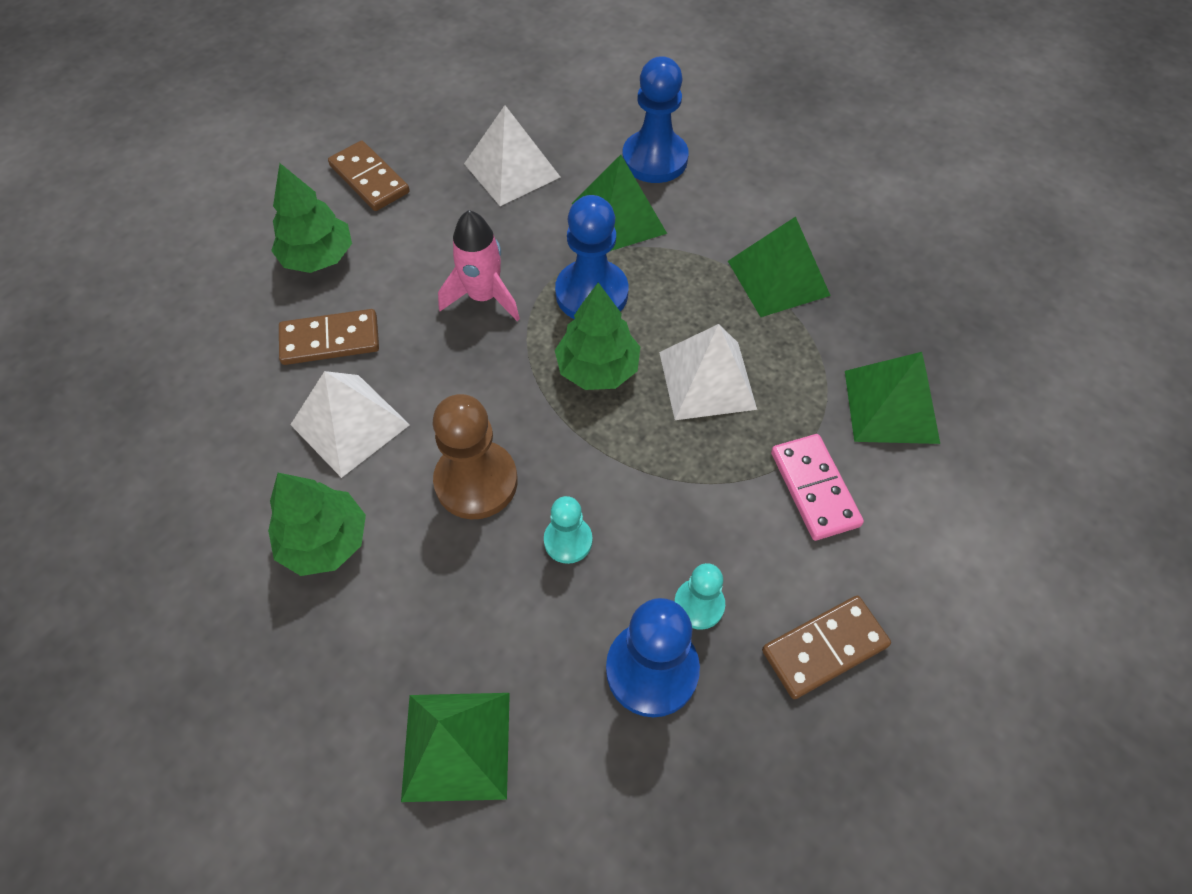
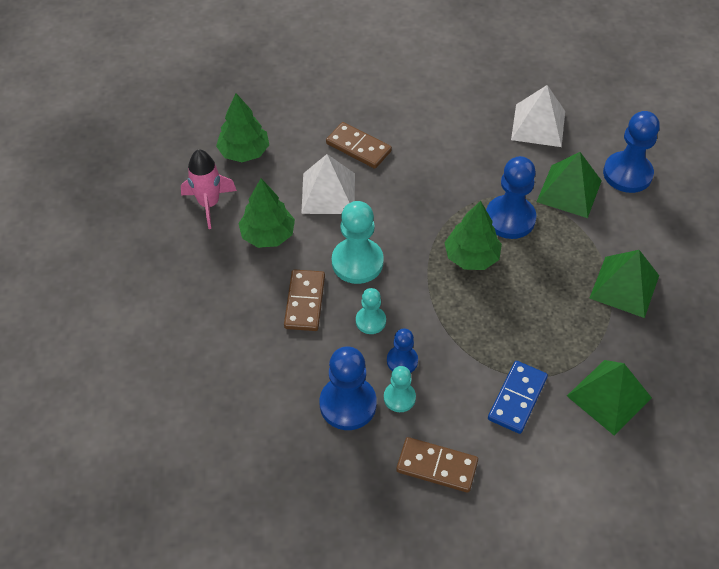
camera: 45 degrees right, 5 degrees down
(318, 257) = (392, 103): green tree -> green tree (244, 152)
(369, 179) = (458, 80): brown domino -> brown domino (304, 302)
(456, 745) = (237, 360): green pyramid -> none
(476, 481) = (357, 262): brown pawn -> turquoise pawn
(483, 297) = (452, 180): pink rocket -> pink rocket (209, 204)
(654, 557) = (402, 361): none -> blue pawn
(707, 380) = (522, 305): white pyramid -> none
(814, 489) = (517, 398): pink domino -> blue domino

